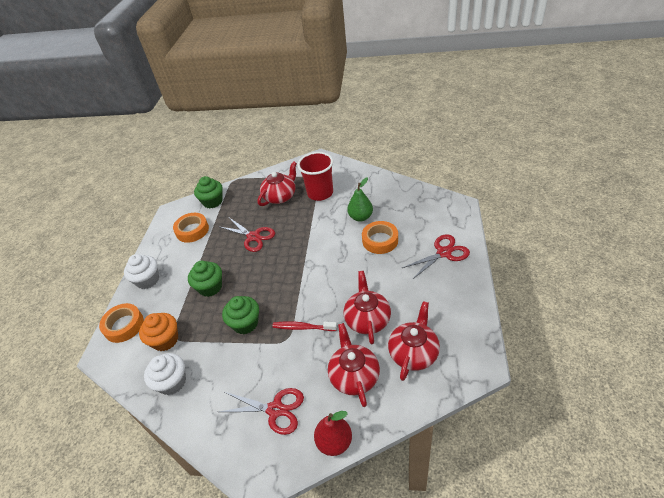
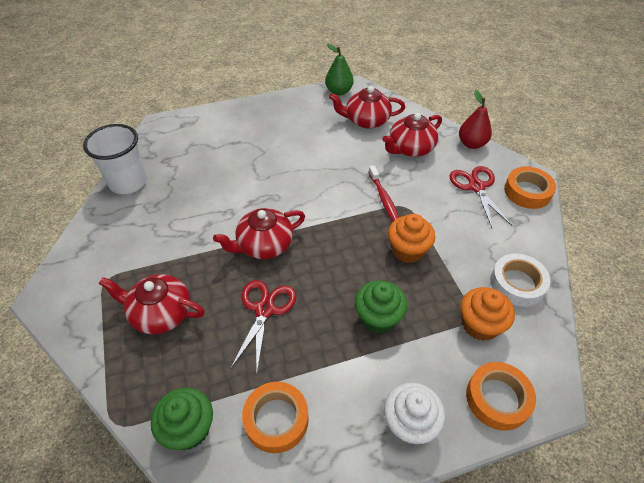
camera: 120 degrees left, 5 degrees up
(172, 382) = (517, 284): white cupcake -> white tape
(245, 323) = (408, 250): green cupcake -> orange cupcake
(320, 193) = (147, 260): red cup -> none
(360, 217) = (195, 200): green pear -> green pear (339, 91)
(367, 319) = (347, 155): red teapot -> red teapot (264, 245)
(380, 240) = (234, 172): orange tape -> orange tape (527, 192)
(395, 187) = (128, 182): none -> white cup
(444, 253) = (239, 123): red scissors -> none

